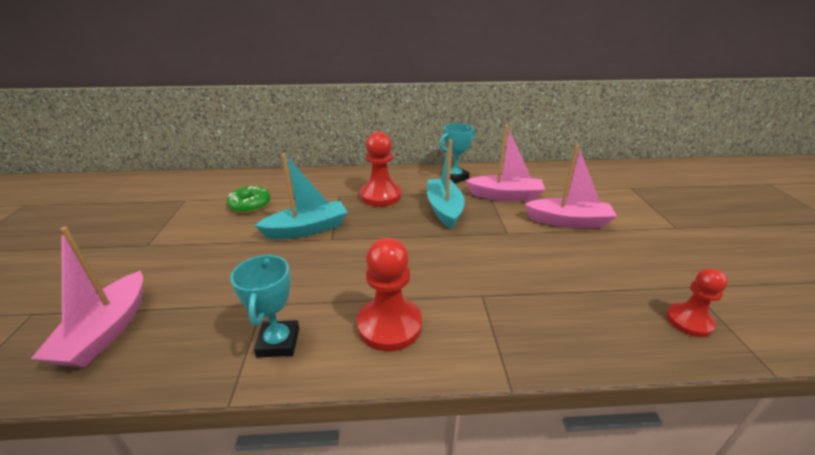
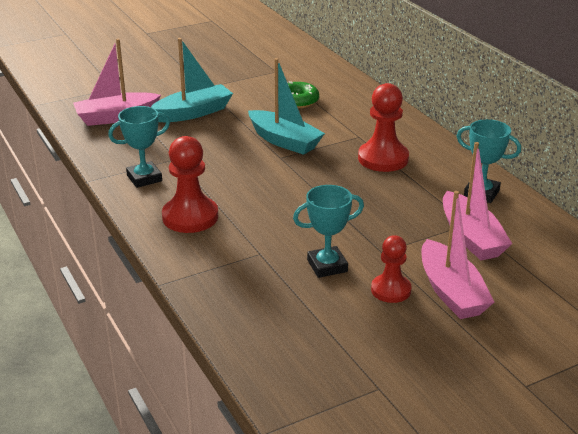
camera: 65 degrees right, 0 degrees up
(444, 209) = (394, 202): turquoise boat -> turquoise boat (193, 113)
(517, 263) = (327, 266): none -> turquoise trophy
(689, 321) = (310, 382): red pawn -> red pawn (391, 290)

